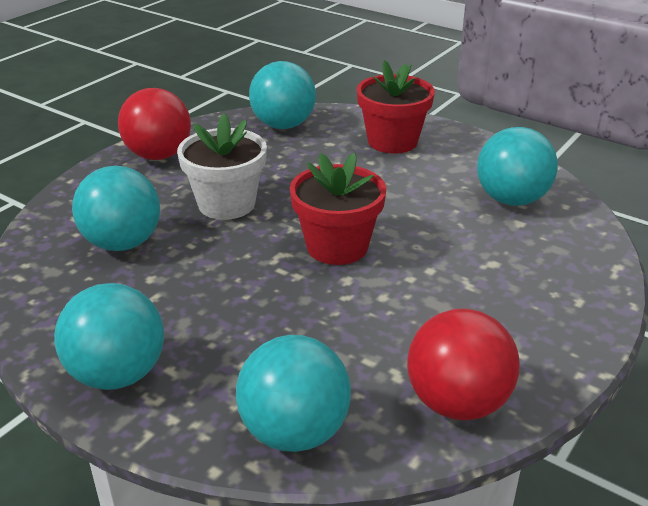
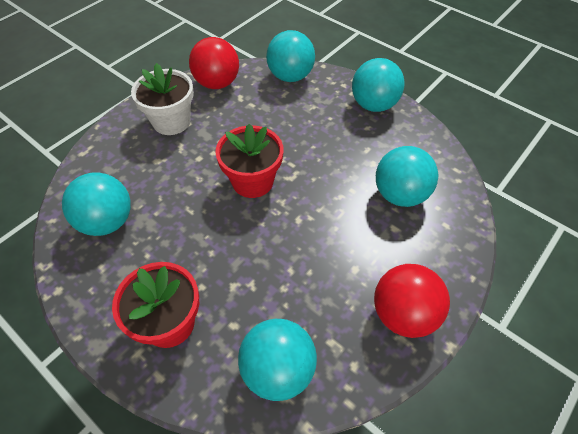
camera: 175 degrees left, 20 degrees up
(226, 204) = (331, 233): white flower pot -> white flower pot (171, 121)

